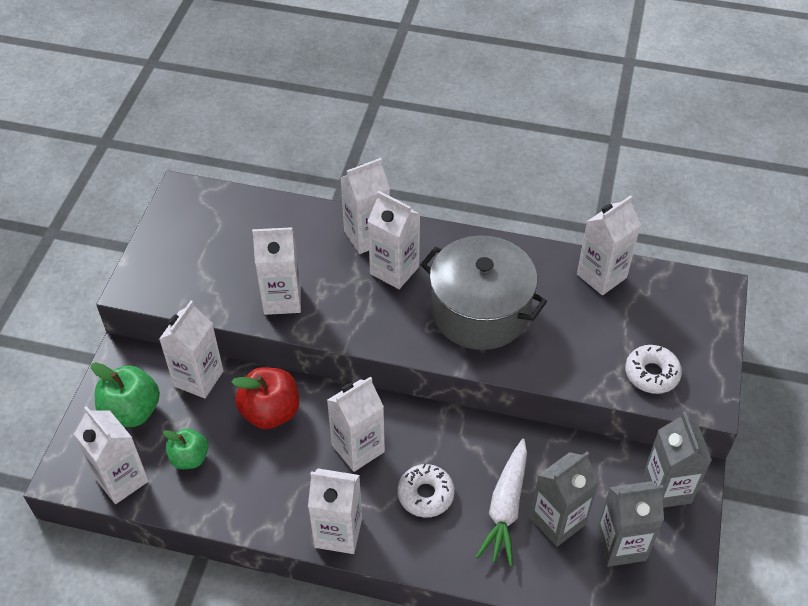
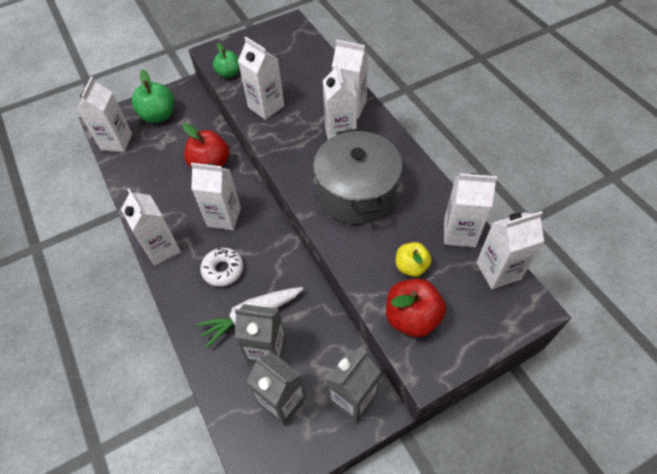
camera: 50 degrees right, 5 degrees up
(189, 458) = (152, 156): green apple -> green apple (229, 73)
(198, 378) = (202, 123): white carton -> white carton (498, 271)
(601, 335) = (411, 266): none -> yellow apple
(651, 374) = (412, 317): white donut -> red apple

